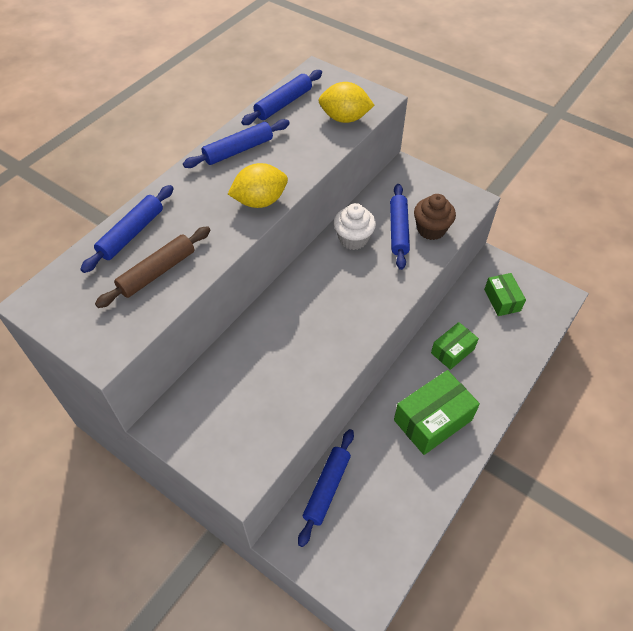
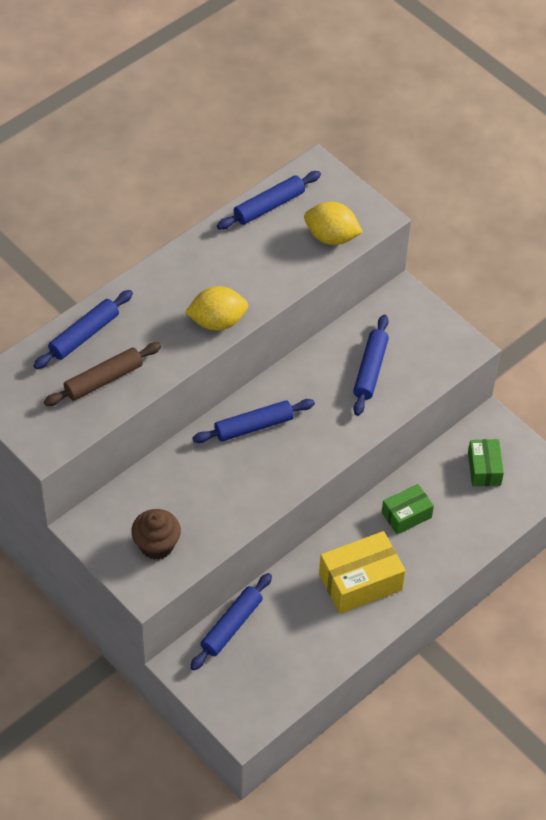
camera: 10 degrees right, 0 degrees up
(238, 150) = (207, 257): blue rolling pin -> blue rolling pin (253, 426)
(353, 239) = (317, 371): white cupcake -> none
(431, 229) = (407, 375): brown cupcake -> brown cupcake (156, 545)
(432, 420) = (360, 582): green box -> yellow box

